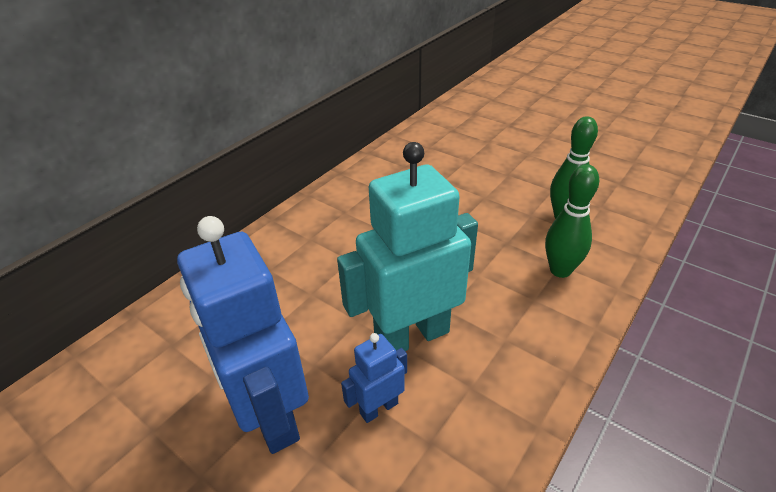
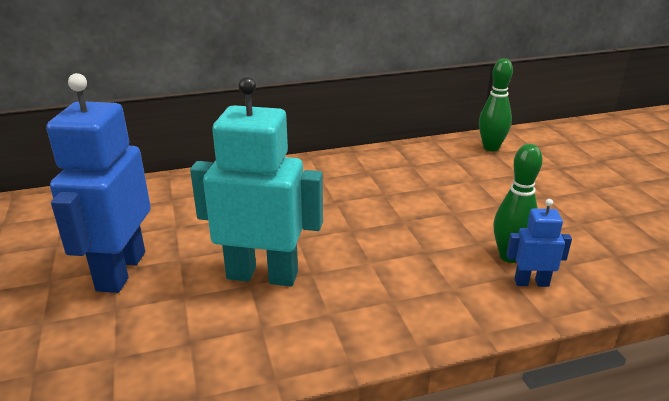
camera: 35 degrees right, 10 degrees down
(378, 408) = (184, 303): blue robot -> blue robot (531, 282)
(560, 270) = (446, 292): green bowling pin -> green bowling pin (491, 148)

